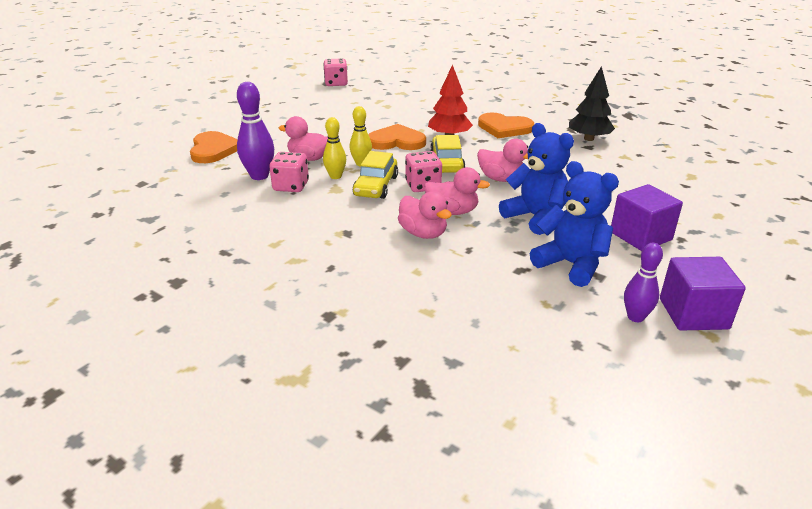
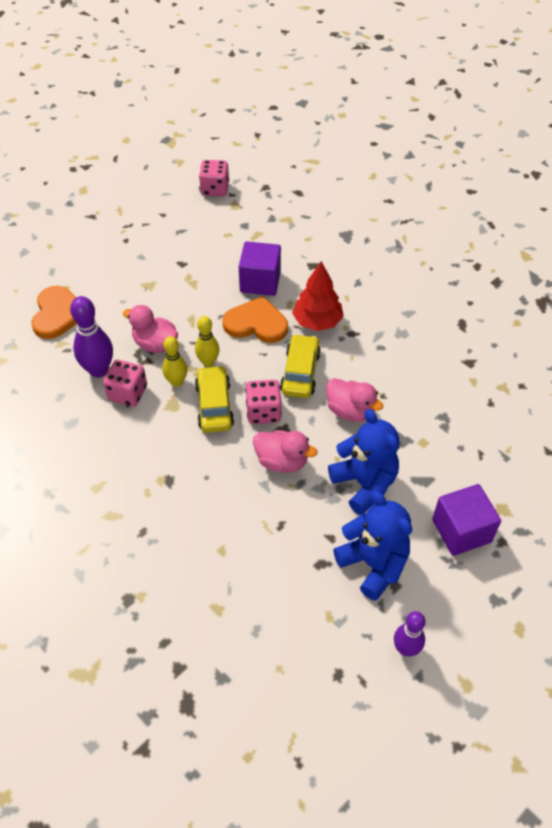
camera: 10 degrees right, 20 degrees up
(376, 186) = (214, 405): yellow car -> yellow car turned 150 degrees clockwise
(423, 233) = (243, 493): pink duck -> none
(504, 128) = (385, 312): orange heart -> none
(588, 139) = (475, 346): black tree -> none
(693, 314) = (463, 653): purple cube -> purple cube (260, 282)

